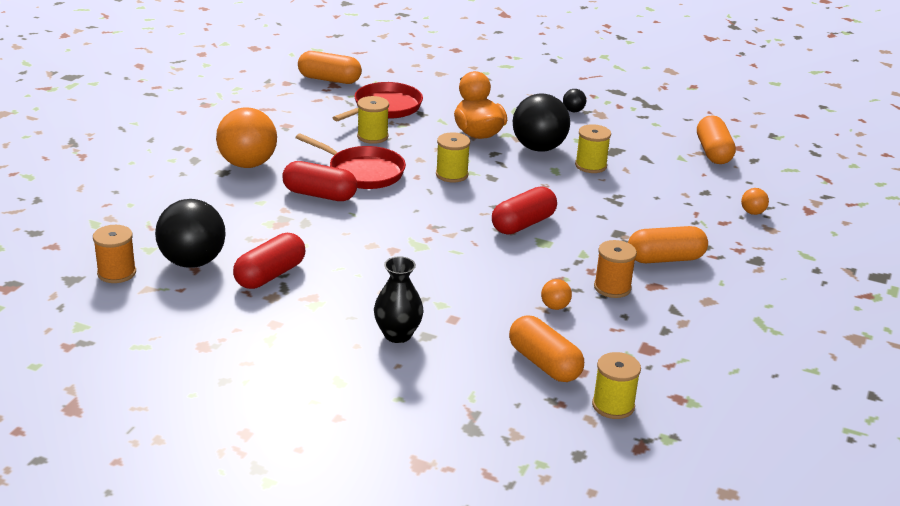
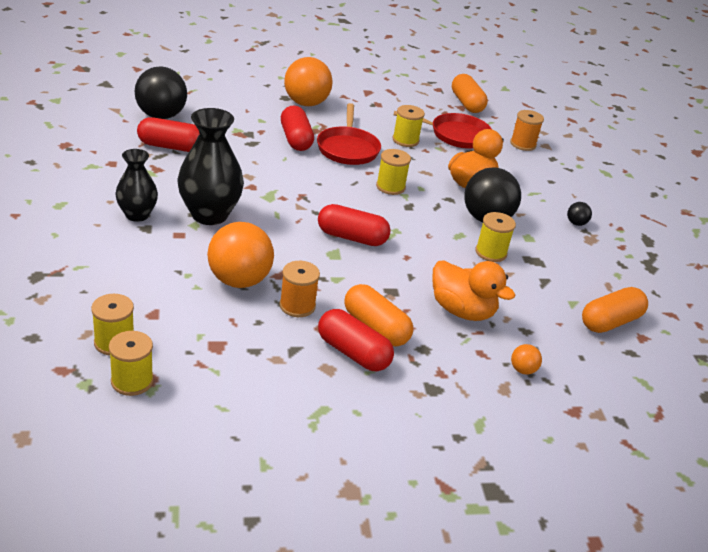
camera: 55 degrees right, 5 degrees up
(116, 273) = (125, 95): orange spool -> orange spool (523, 144)
(429, 290) = (209, 215): none -> black vase
(544, 363) = (150, 292): orange capsule -> none
(555, 307) = (239, 280): orange ball -> orange ball, size x2.30
(664, 210) = (462, 310): none -> orange duck
(676, 410) = (132, 381): none -> yellow spool
(693, 281) = (353, 353): none -> red capsule

